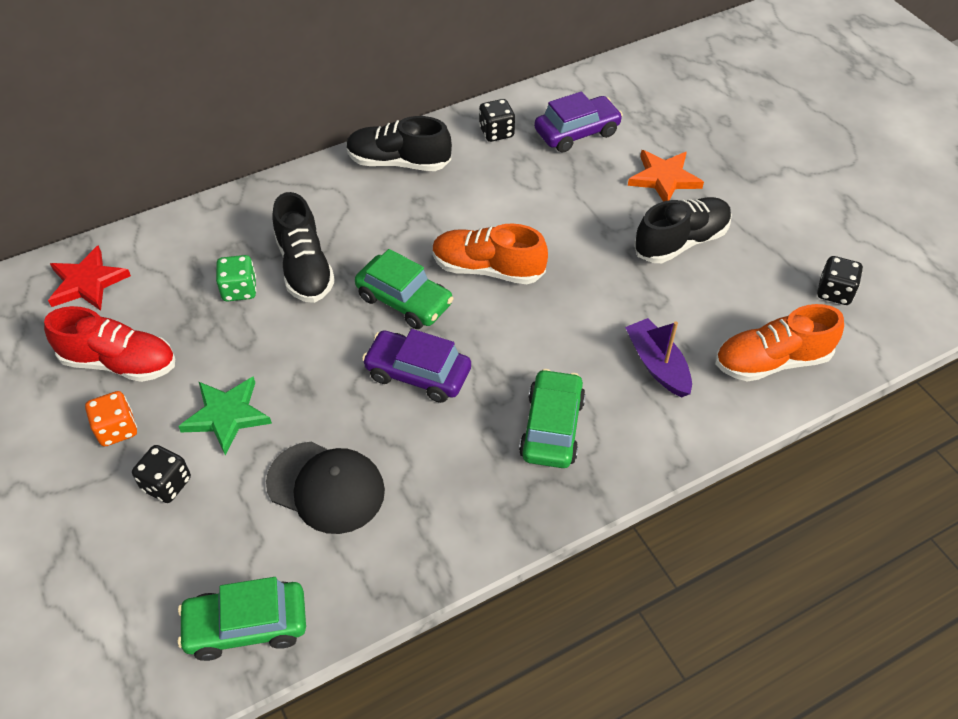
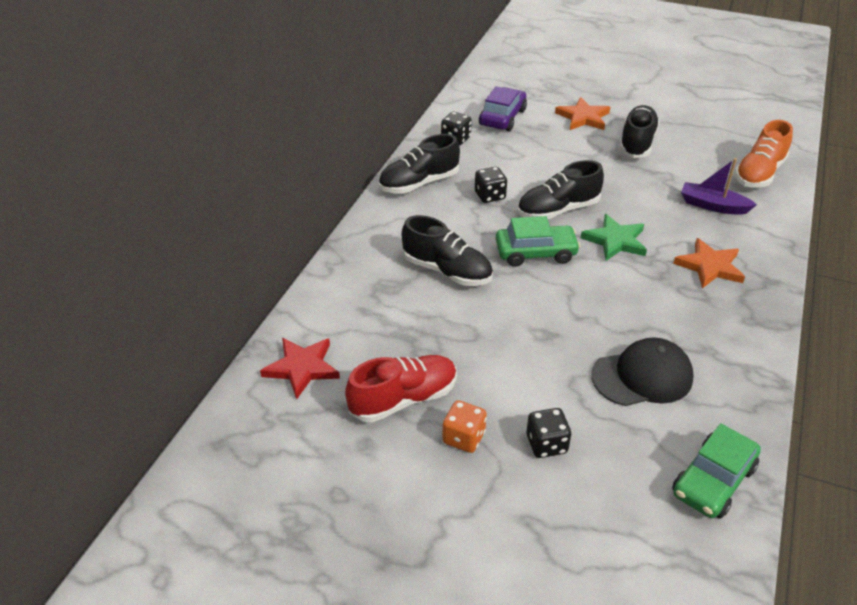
camera: 40 degrees left, 10 degrees down
(226, 416) = (524, 380): green star -> green star (615, 241)
(239, 290) = (422, 307): green dice -> none
(418, 373) = (601, 285): purple car -> none
(487, 269) = (557, 210): orange shoe -> black shoe
(552, 427) = (710, 266): green car -> orange star
(834, 292) = (739, 128): black dice -> black dice (490, 196)

